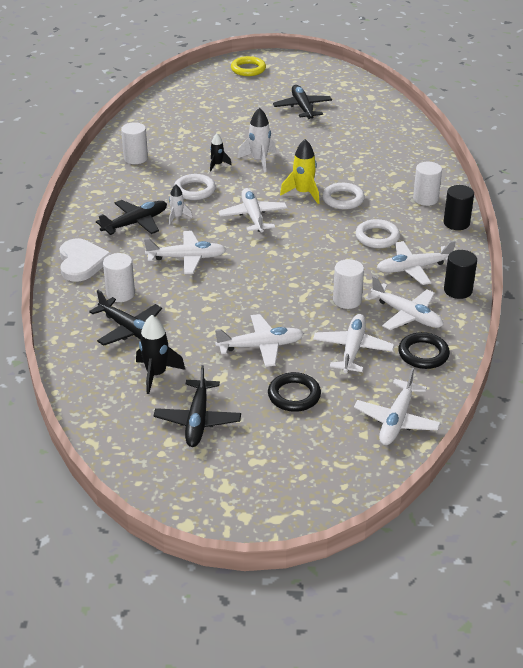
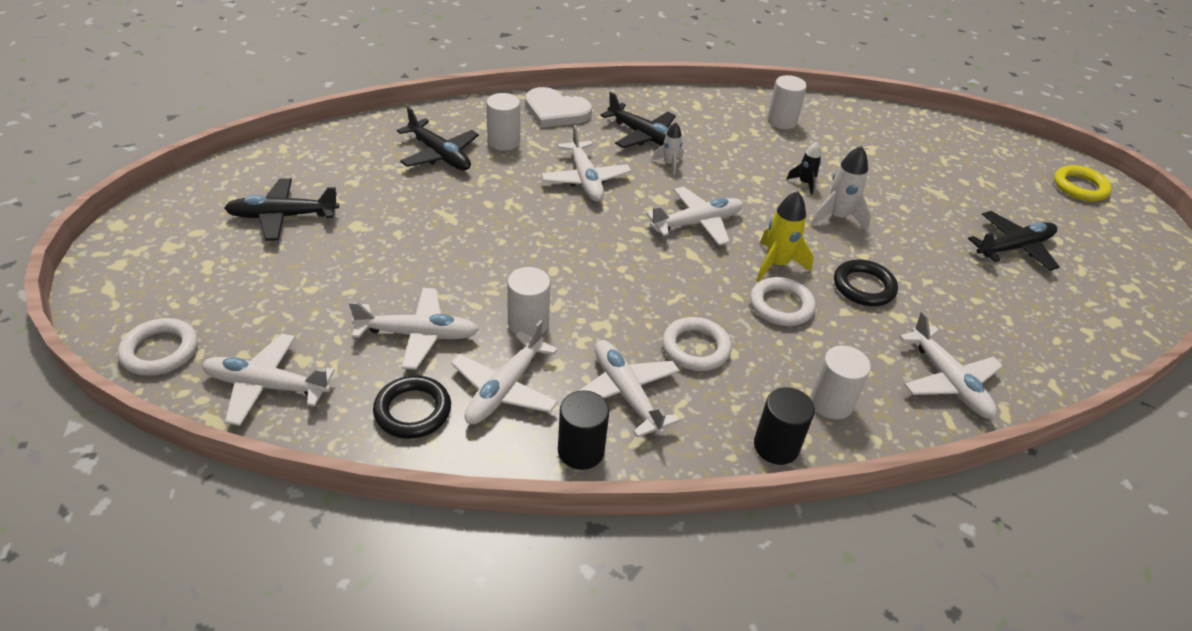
camera: 75 degrees right, 5 degrees up
(82, 262) = (555, 111): white heart -> white heart turned 45 degrees clockwise
(129, 330) = (439, 154): black plane -> black plane turned 75 degrees counterclockwise
(156, 374) = (362, 180): black rocket -> none
(194, 190) = (734, 171): white ring -> white ring (160, 351)
(260, 346) = (418, 252): white plane -> white plane (948, 381)
(294, 395) = (323, 287): black ring -> black ring (863, 287)

